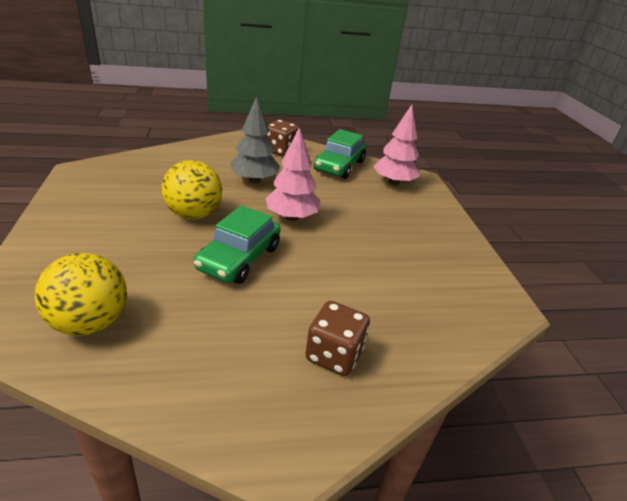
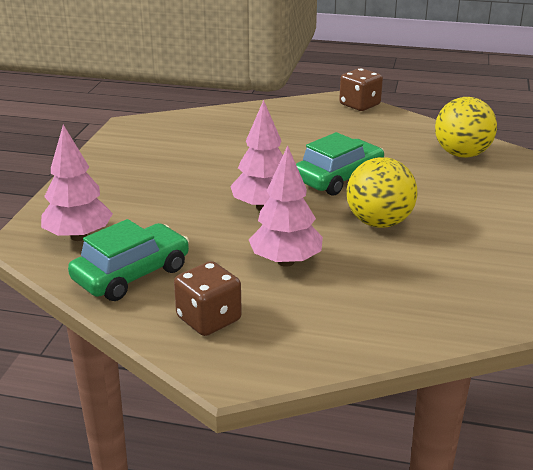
camera: 155 degrees left, 5 degrees down
(254, 180) = (285, 261): grey tree -> pink tree
(334, 354) = (291, 122): brown dice -> brown dice (359, 105)

